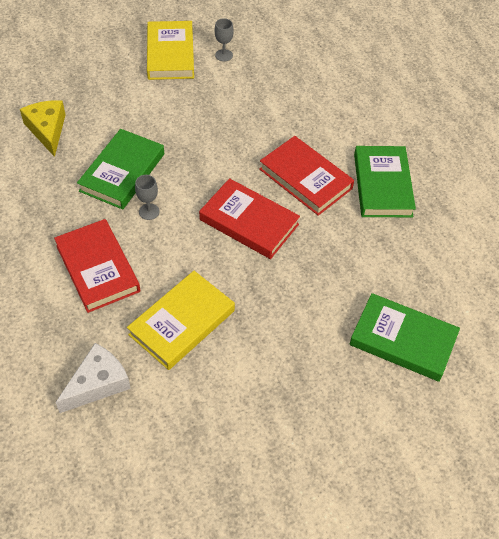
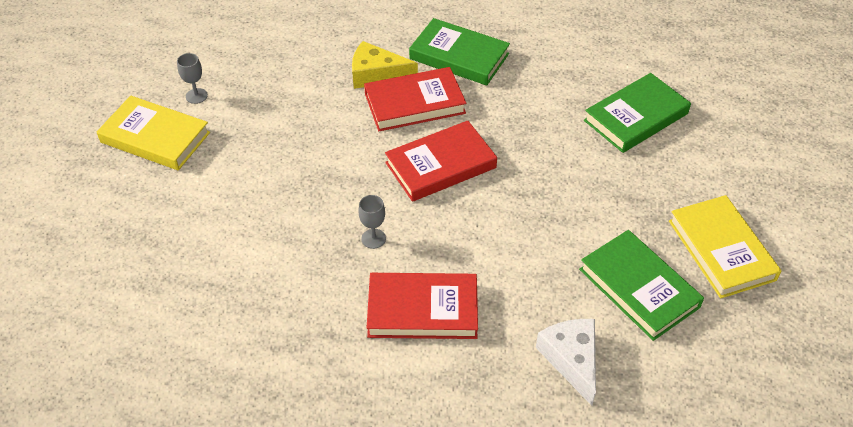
camera: 60 degrees left, 5 degrees down
(47, 130) = (181, 289): yellow cheese -> yellow cheese (376, 75)
(122, 172) = (301, 242): green book -> green book (639, 288)
(182, 322) = (533, 263): yellow book -> yellow book (721, 250)

